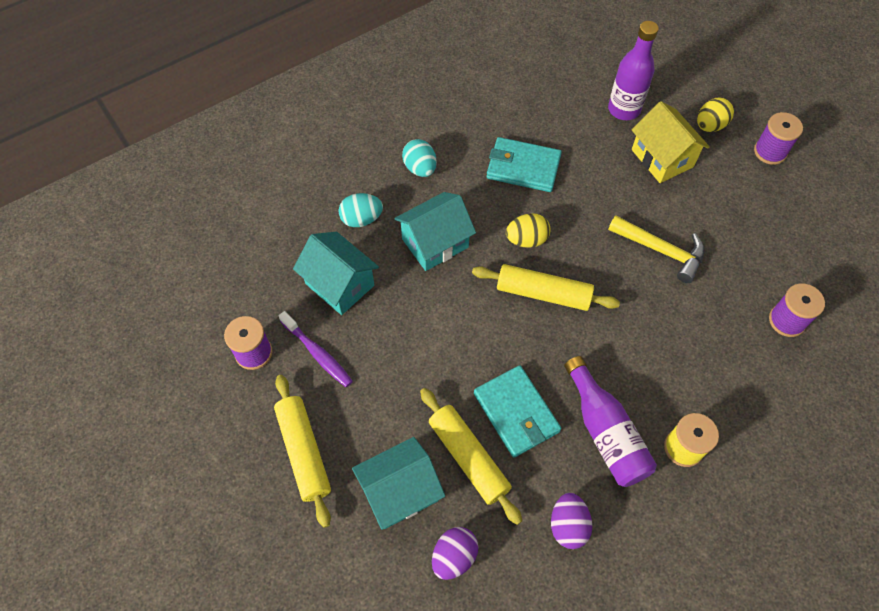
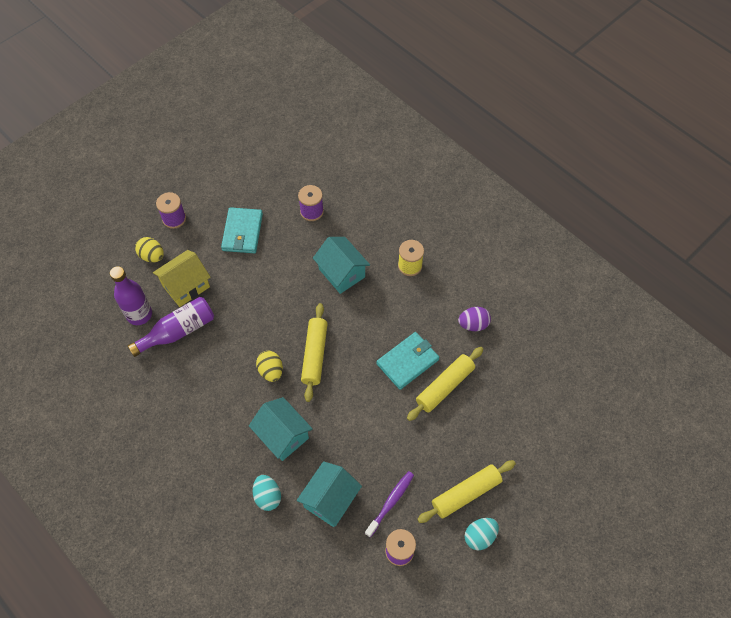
camera: 100 degrees left, 0 degrees up
(400, 491) = (477, 425): turquoise house -> turquoise house (342, 273)
(420, 168) = (212, 459): turquoise egg -> turquoise egg (479, 536)
(454, 556) = (508, 385): purple egg -> none
(523, 167) = (203, 381): turquoise wallet -> turquoise wallet (242, 232)
(605, 432) = (409, 308): purple bottle -> purple bottle (178, 331)
(661, 251) = (268, 283): yellow hammer -> none

